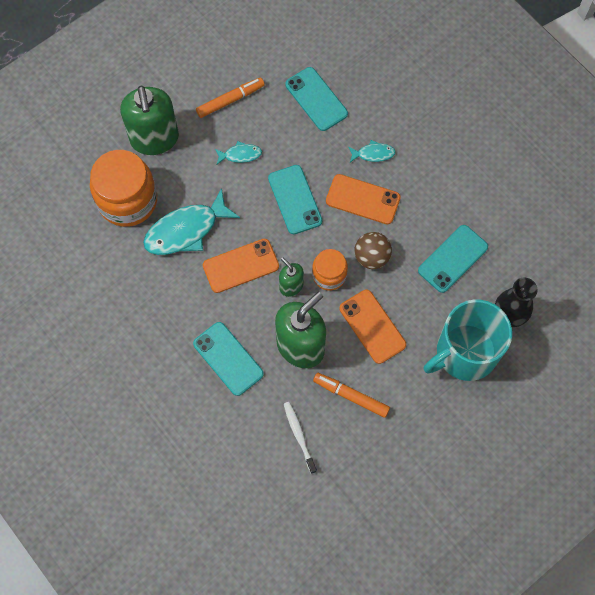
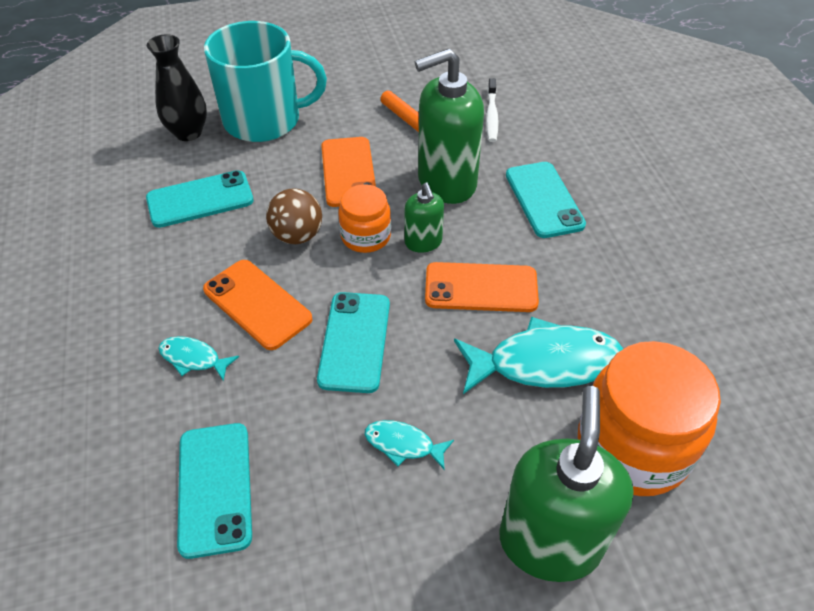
camera: 155 degrees left, 20 degrees down
(230, 100) = (369, 558): orange marker -> none

